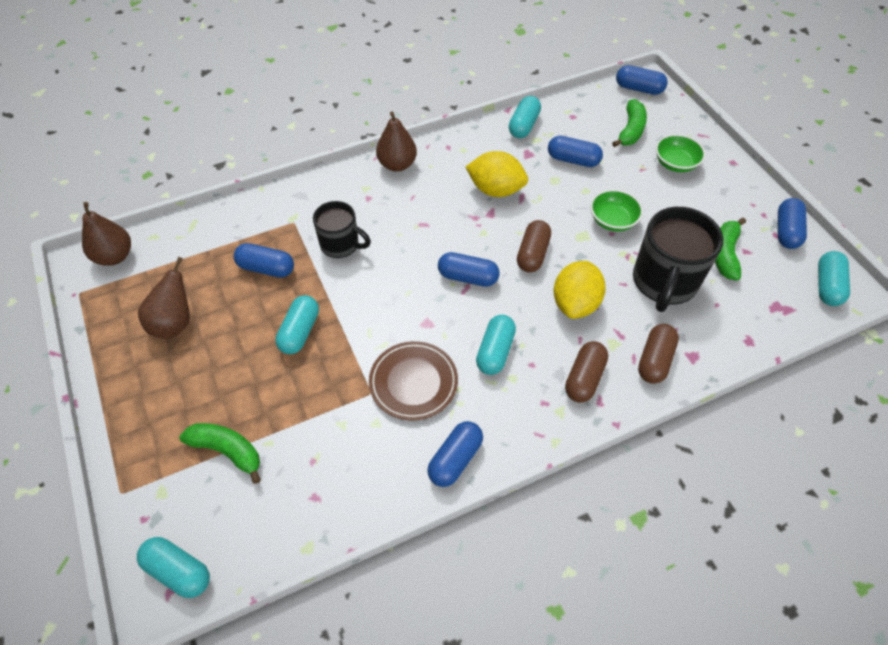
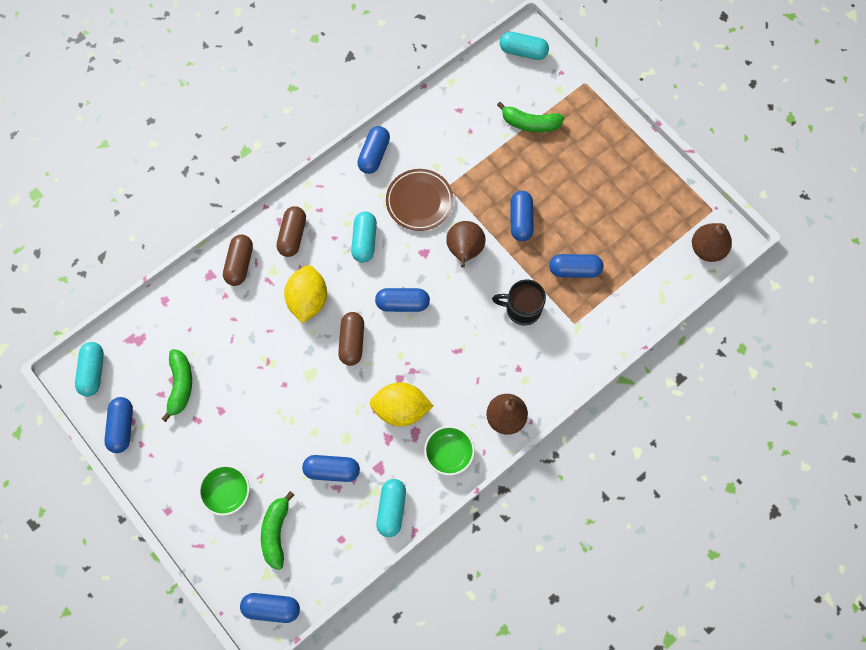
camera: 165 degrees right, 15 degrees up
(174, 323) = (621, 203): brown pear -> brown pear (464, 251)
(300, 332) = (520, 220): turquoise capsule -> blue capsule
(612, 220) = (284, 399): green bowl -> green bowl (449, 454)
(664, 282) = (234, 340): black mug -> none

